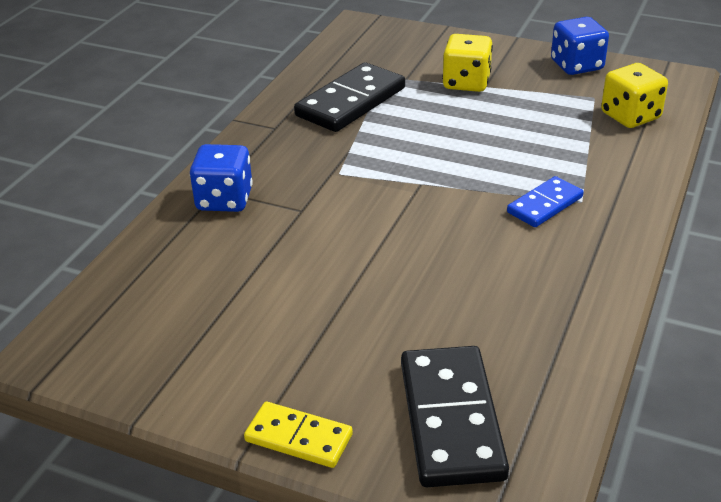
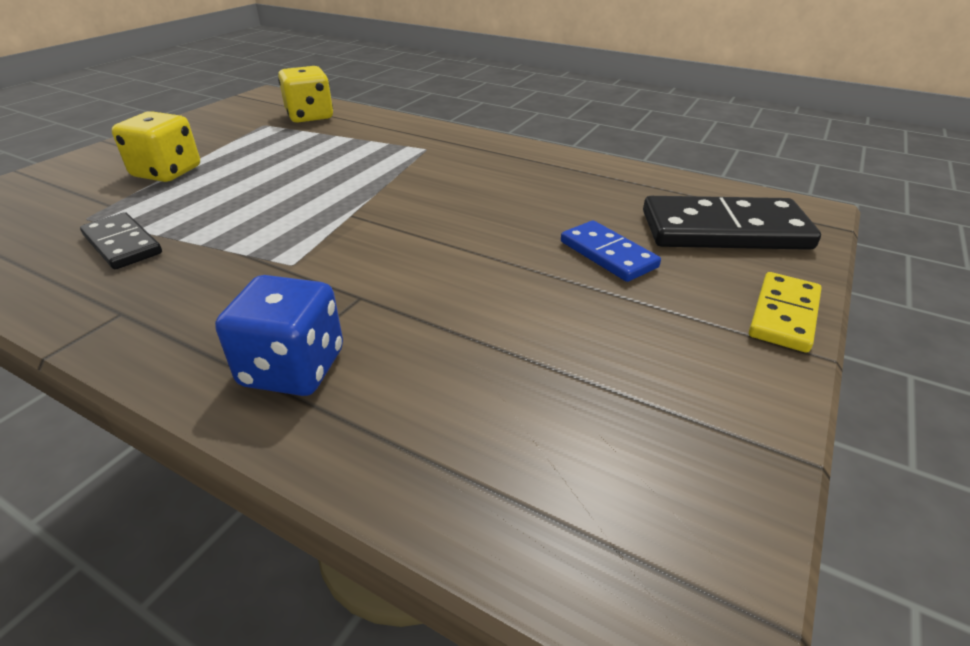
camera: 85 degrees left, 0 degrees up
(351, 102) = (123, 244): black domino -> black domino, size x0.58
(545, 205) = (425, 161): blue domino -> blue domino (608, 254)
(576, 65) = (199, 123): blue dice -> none

